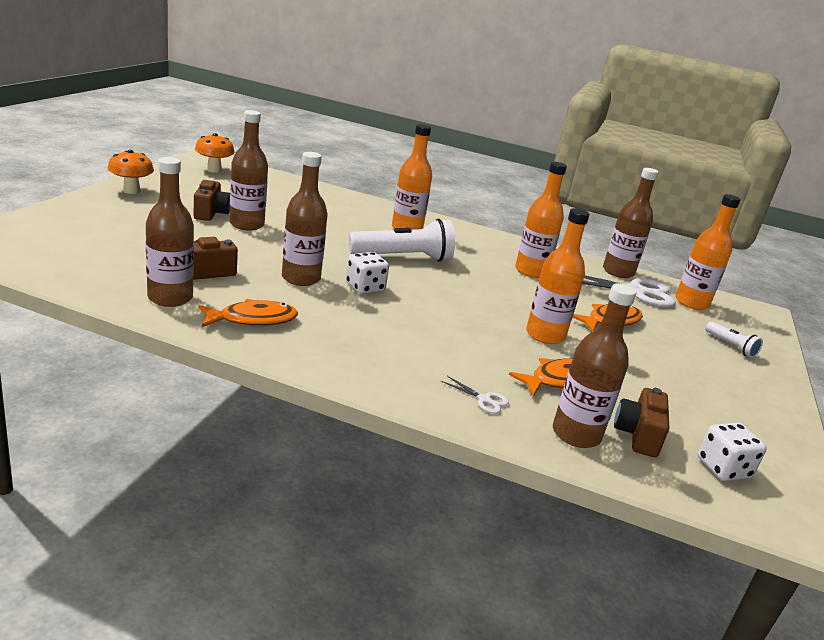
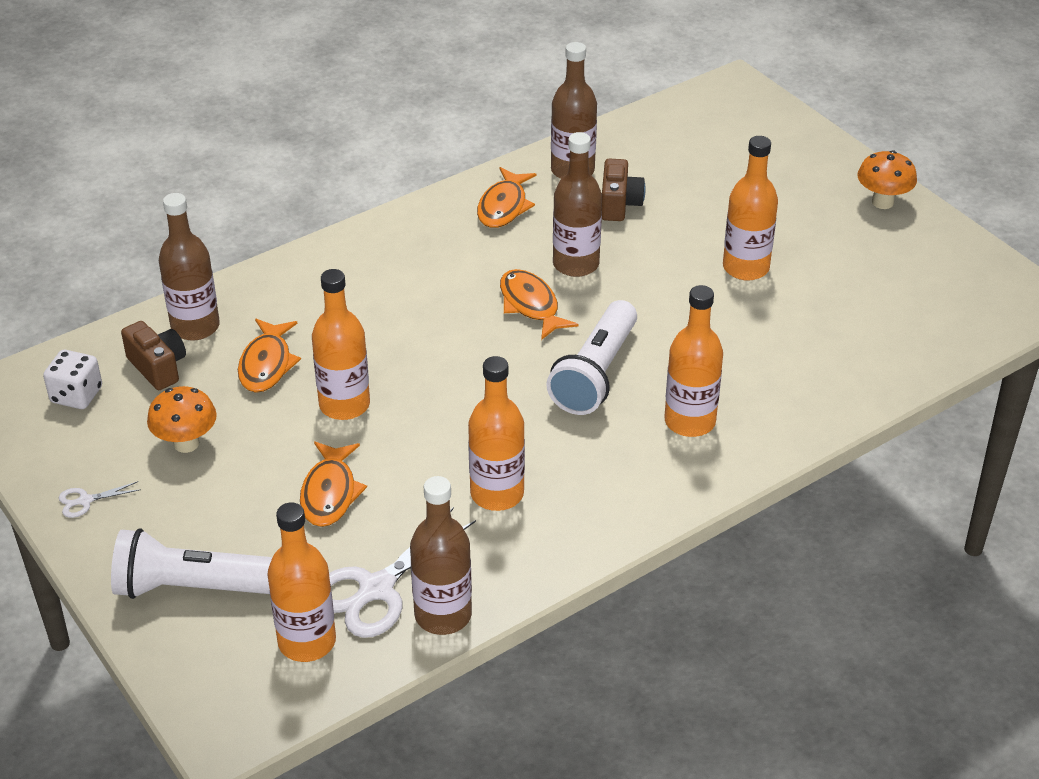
camera: 130 degrees right, 15 degrees up
(211, 213) = (791, 248): brown camera -> none
(214, 170) = (975, 295): orange mushroom -> orange mushroom (186, 443)
(247, 224) = (745, 268): brown bottle -> orange bottle
(365, 287) = (531, 305): white dice -> orange fish
(484, 400) = (282, 295): white scissors -> white scissors (85, 501)
(731, 346) = (194, 587): white flashlight -> white flashlight, size x2.05

